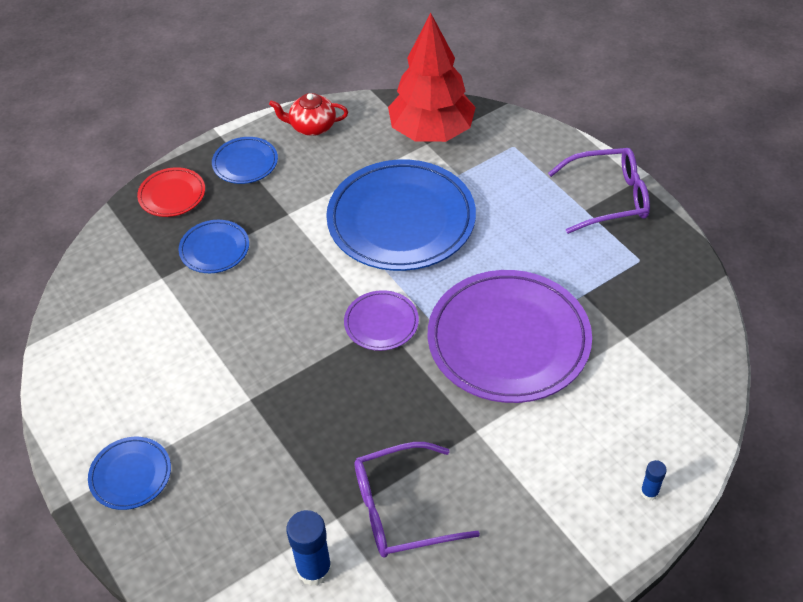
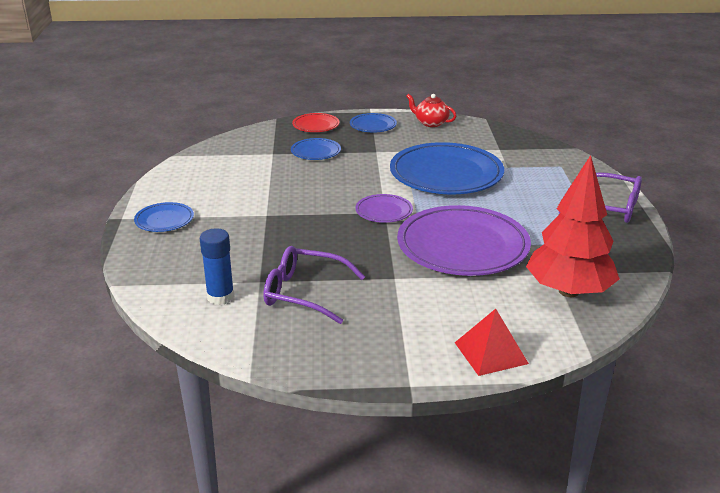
camera: 30 degrees right, 20 degrees down
(431, 132) = (508, 145): red tree -> red tree (568, 291)
(649, 492) = (491, 353): blue glue stick -> red pyramid

